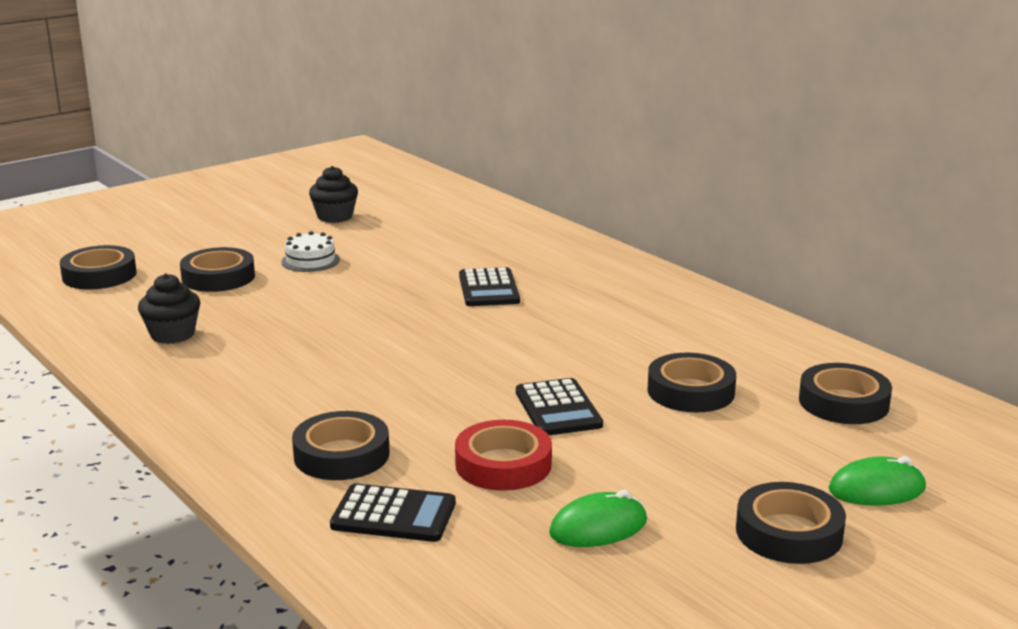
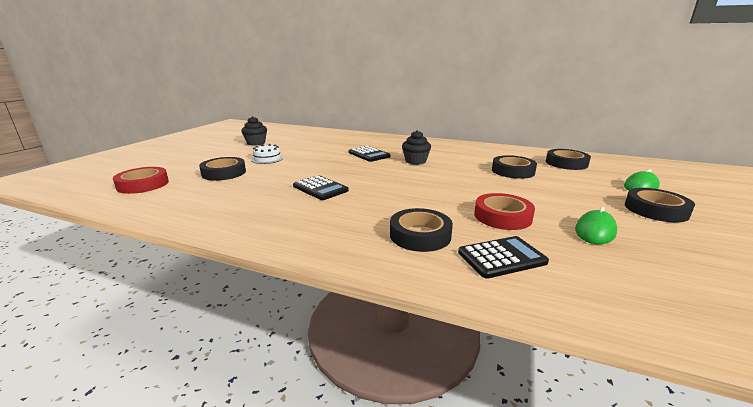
camera: 30 degrees left, 0 degrees up
(99, 275) = (143, 184): black tape -> red tape
(172, 334) = (229, 202): black cupcake -> black cupcake (415, 161)
(558, 409) = (479, 188): black calculator -> black calculator (320, 188)

